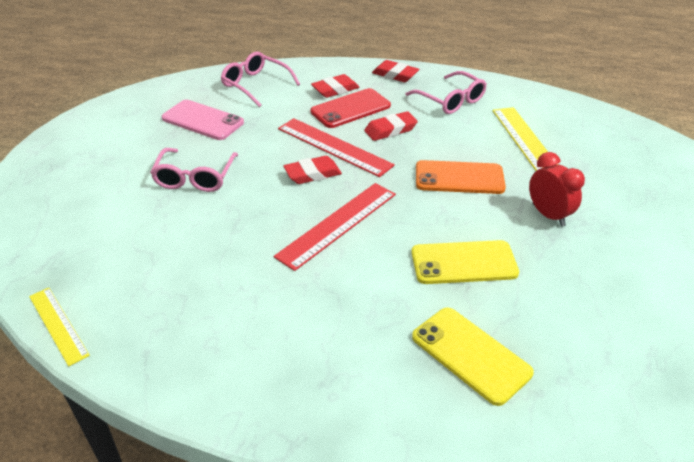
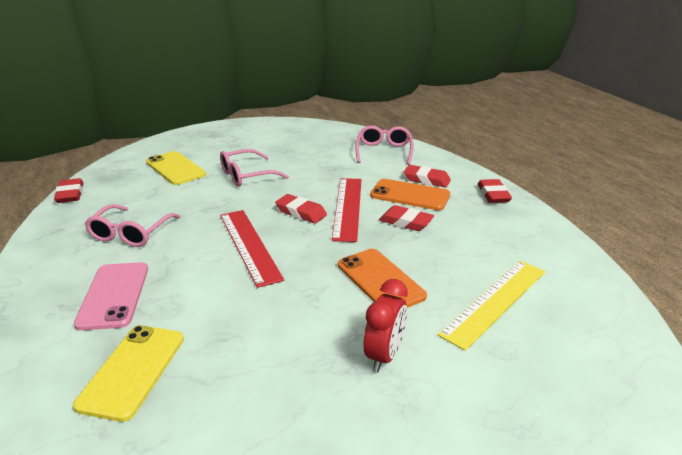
camera: 55 degrees right, 10 degrees down
(58, 325) = (70, 194): yellow ruler -> red eraser
(202, 120) = (314, 153): pink phone -> pink phone (114, 295)
(338, 224) = (249, 245): red ruler -> red ruler turned 60 degrees clockwise
(350, 109) = (410, 195): red phone -> orange phone
(451, 100) = (499, 234): pink glasses -> pink glasses (130, 233)
(464, 263) = (256, 325): yellow phone -> yellow phone (175, 168)

